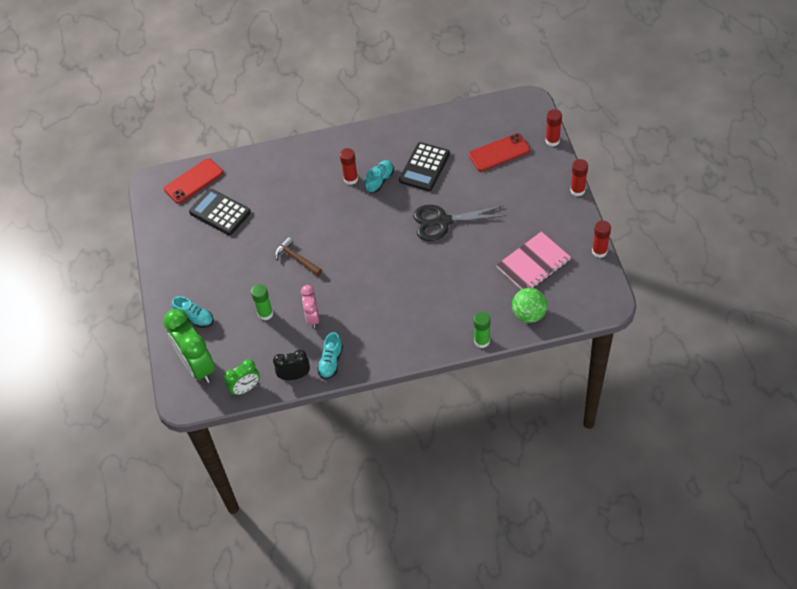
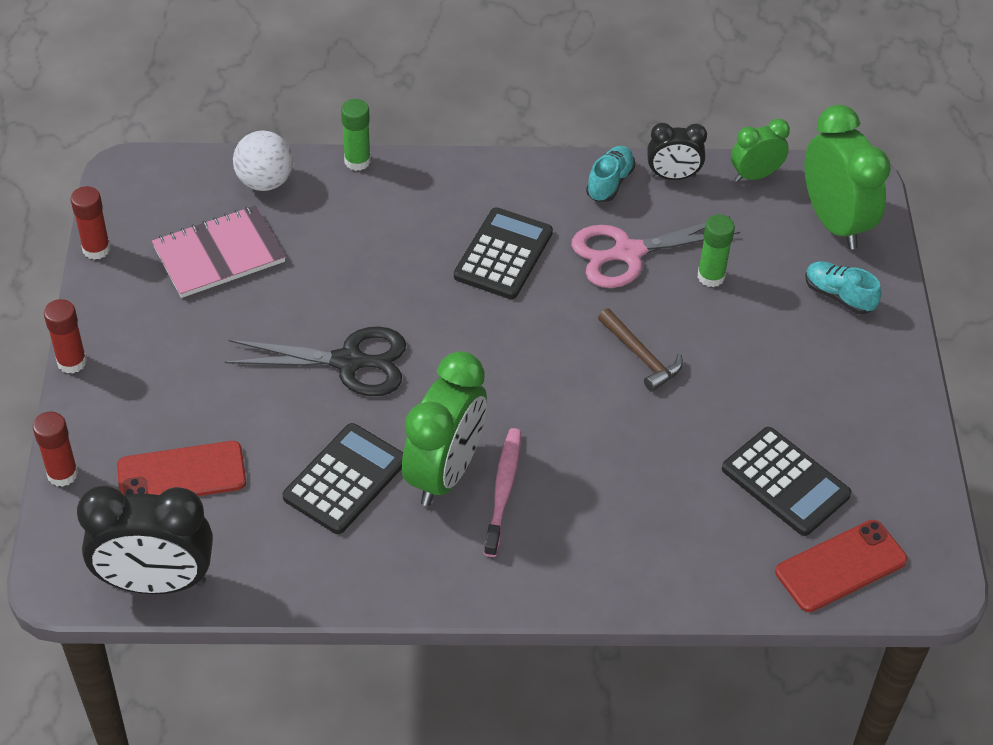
camera: 175 degrees left, 5 degrees down
(313, 317) = (628, 253): pink clock -> pink scissors
(351, 179) = (503, 490): red glue stick -> pink toothbrush
(380, 180) = (444, 473): turquoise shoe -> green clock
(381, 300) = (503, 254): none -> black calculator
(489, 109) = (156, 582): none -> black clock
(529, 314) = (265, 181): green ball -> white ball

